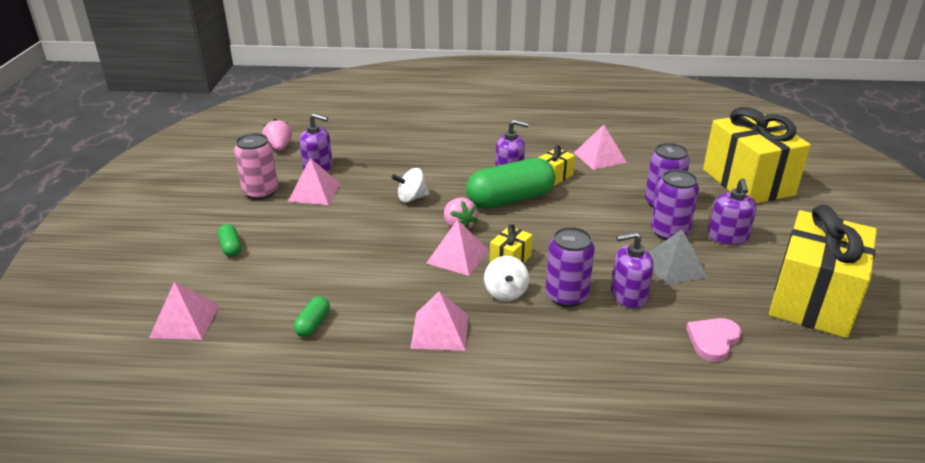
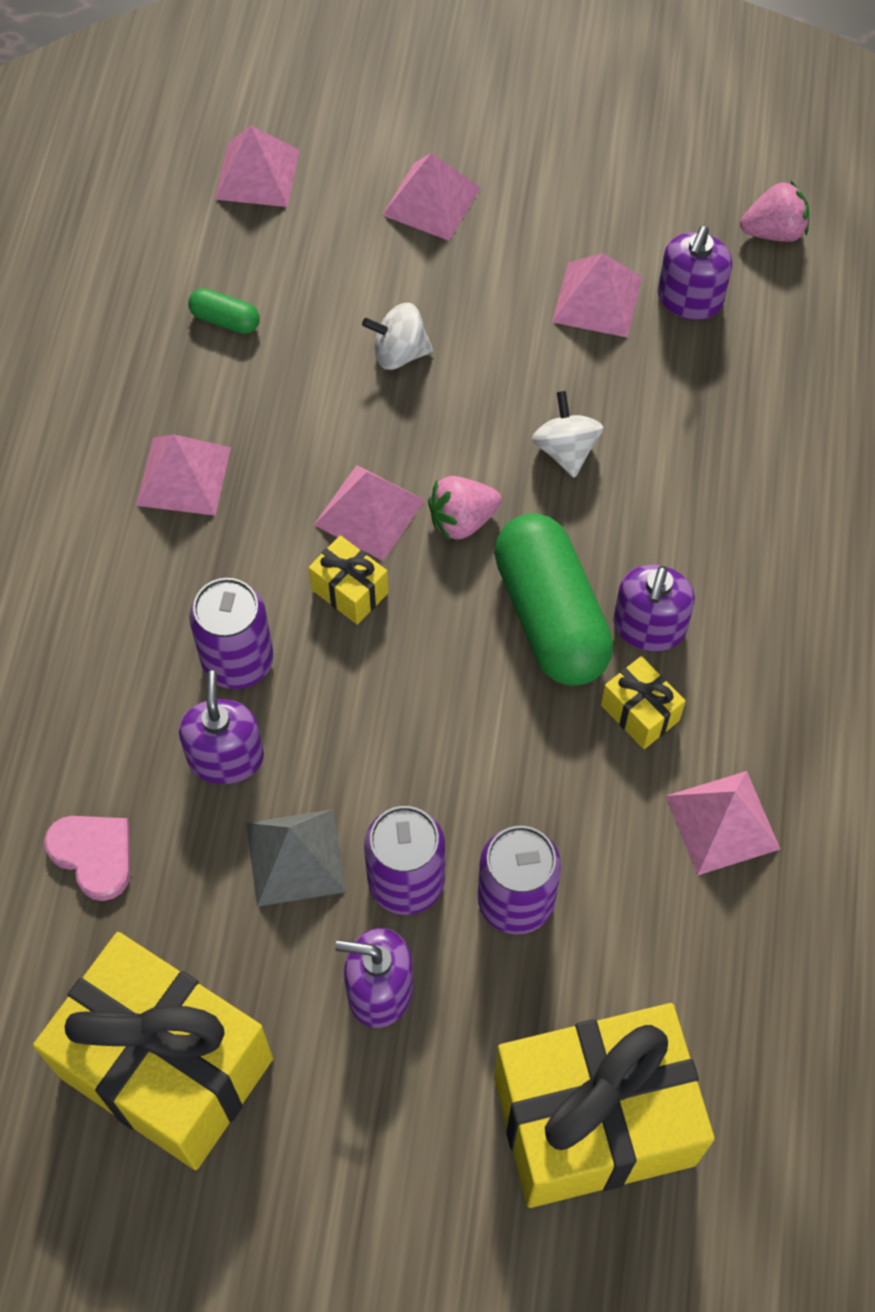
camera: 95 degrees right, 30 degrees up
(231, 247) = (431, 201): green capsule -> pink pyramid
(261, 192) = (601, 221): pink can -> none
(505, 292) = (260, 573): white spinning top -> white spinning top (399, 353)

